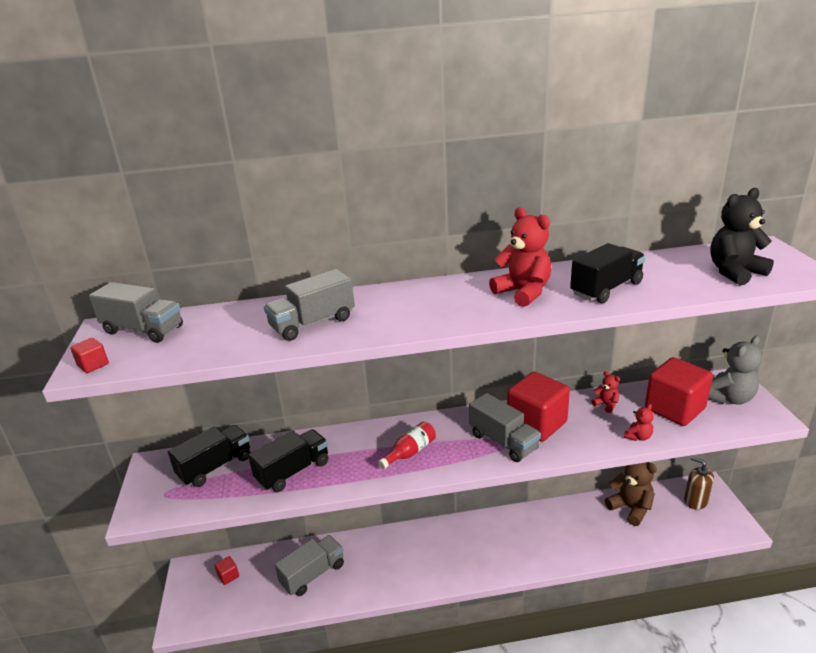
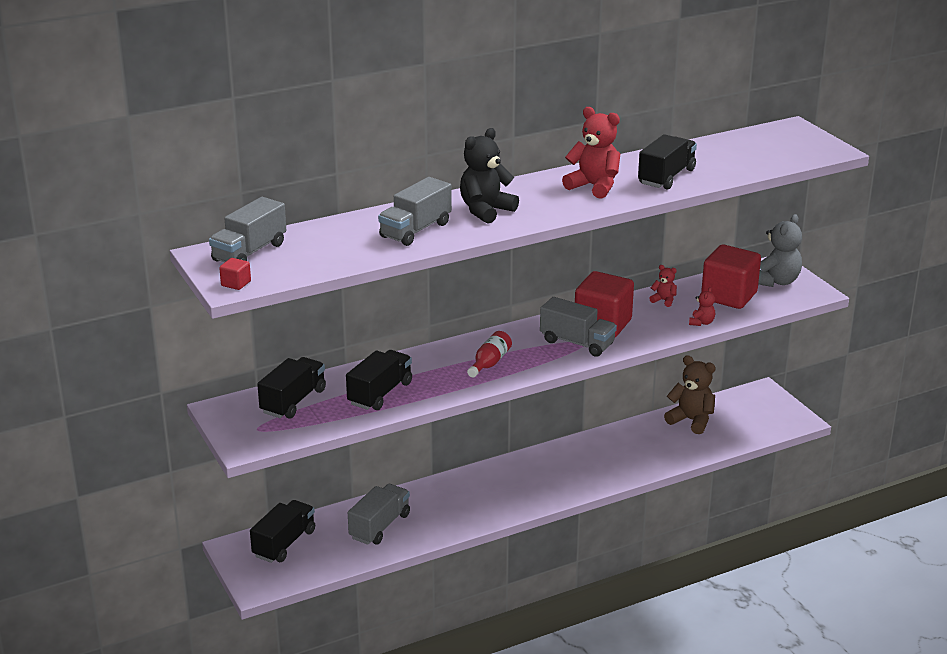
camera: 20 degrees left, 0 degrees up
(143, 330) = (249, 252): grey truck -> grey truck turned 120 degrees clockwise
(228, 576) = (284, 543): red cube -> black truck
(695, 501) = (754, 404): brown soap dispenser -> none
(734, 272) = (771, 153): black teddy bear -> black teddy bear (485, 210)

